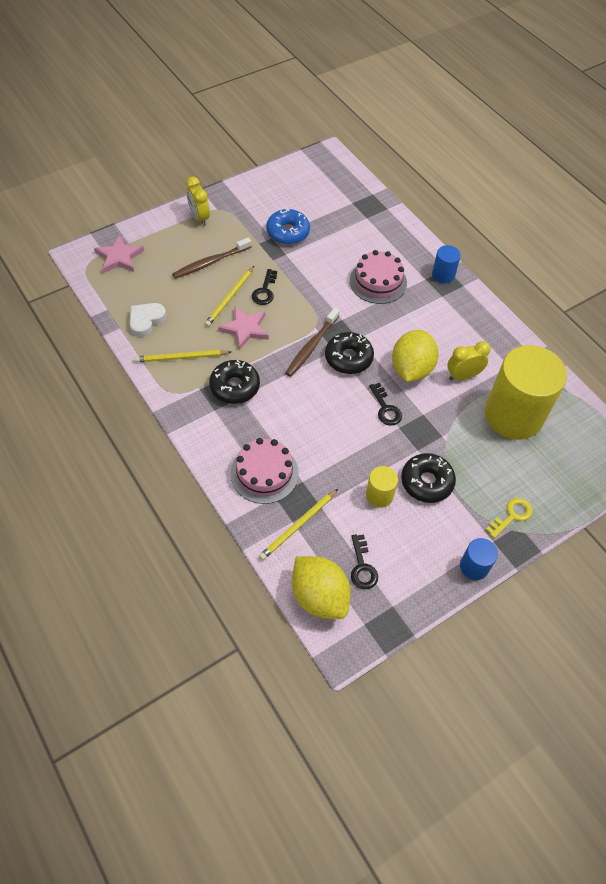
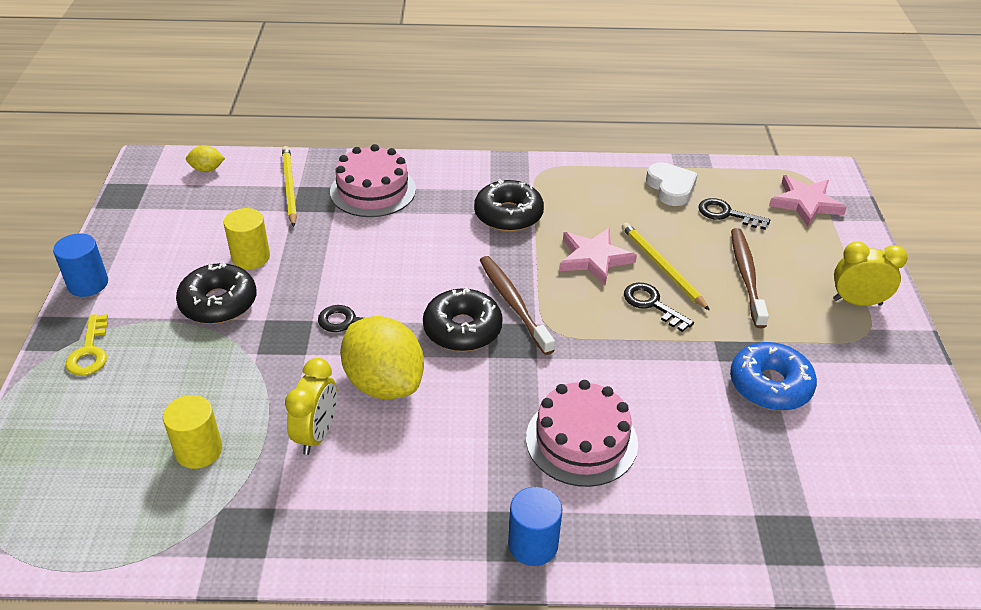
camera: 125 degrees right, 15 degrees down
(181, 357) = (588, 193): yellow pencil -> none
(319, 596) = (207, 169): yellow lemon -> yellow lemon, size x0.44
(362, 567) = (196, 207): black key -> black key (726, 214)
(513, 415) = (199, 450): yellow cylinder -> yellow cylinder, size x0.44

